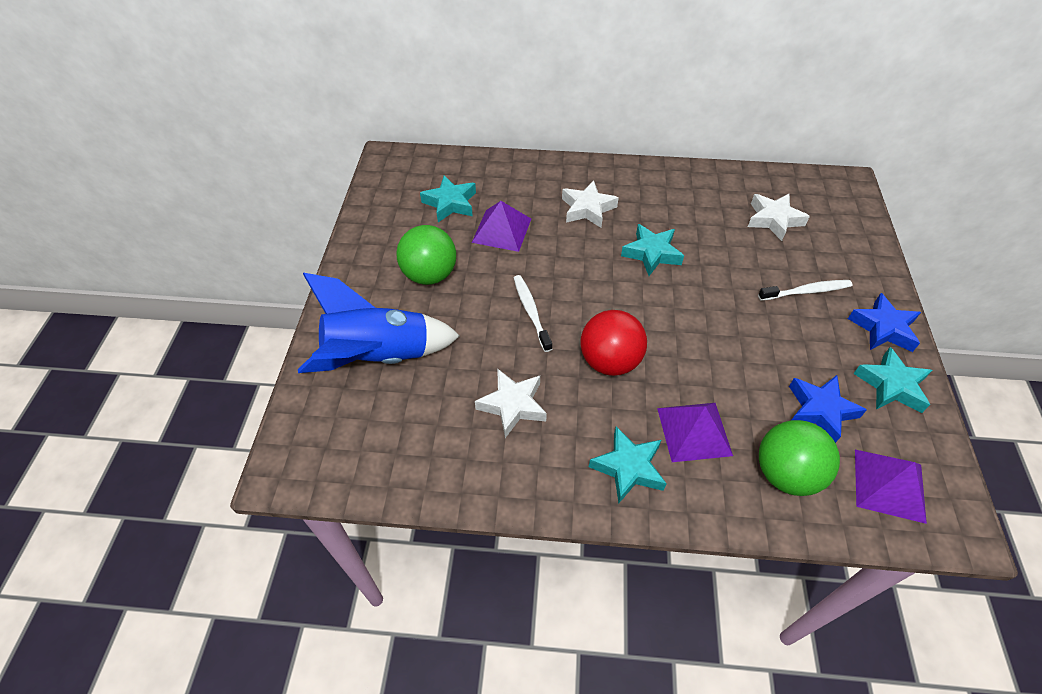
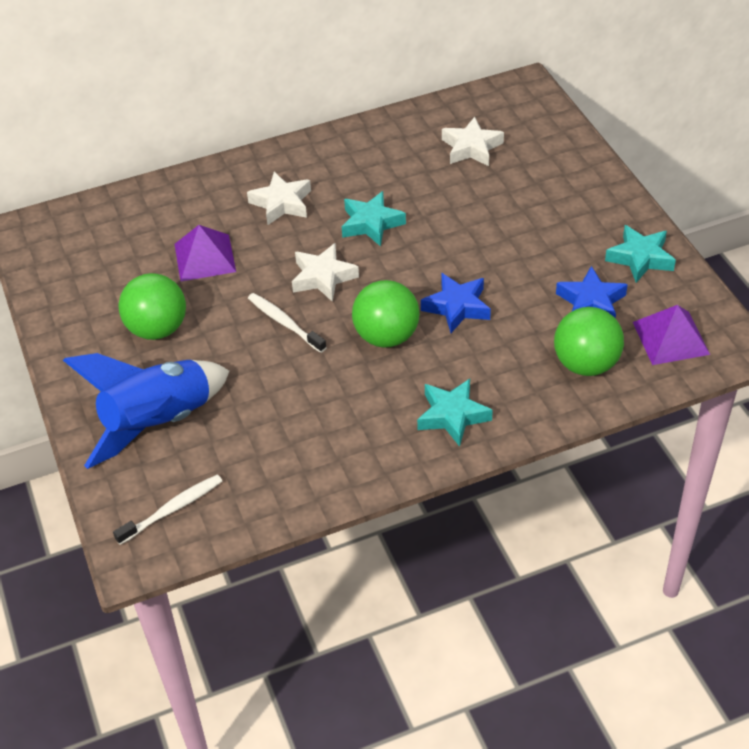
camera: 25 degrees left, 5 degrees down
(450, 203) = (130, 251): turquoise star -> none
(512, 405) = (318, 410): white star -> white star (323, 277)
(610, 361) = (386, 336): red ball -> green ball
(694, 431) = (493, 363): purple pyramid -> none
(806, 291) = (533, 204): white toothbrush -> white toothbrush (172, 509)
(883, 328) = (613, 212): blue star -> blue star (457, 307)

